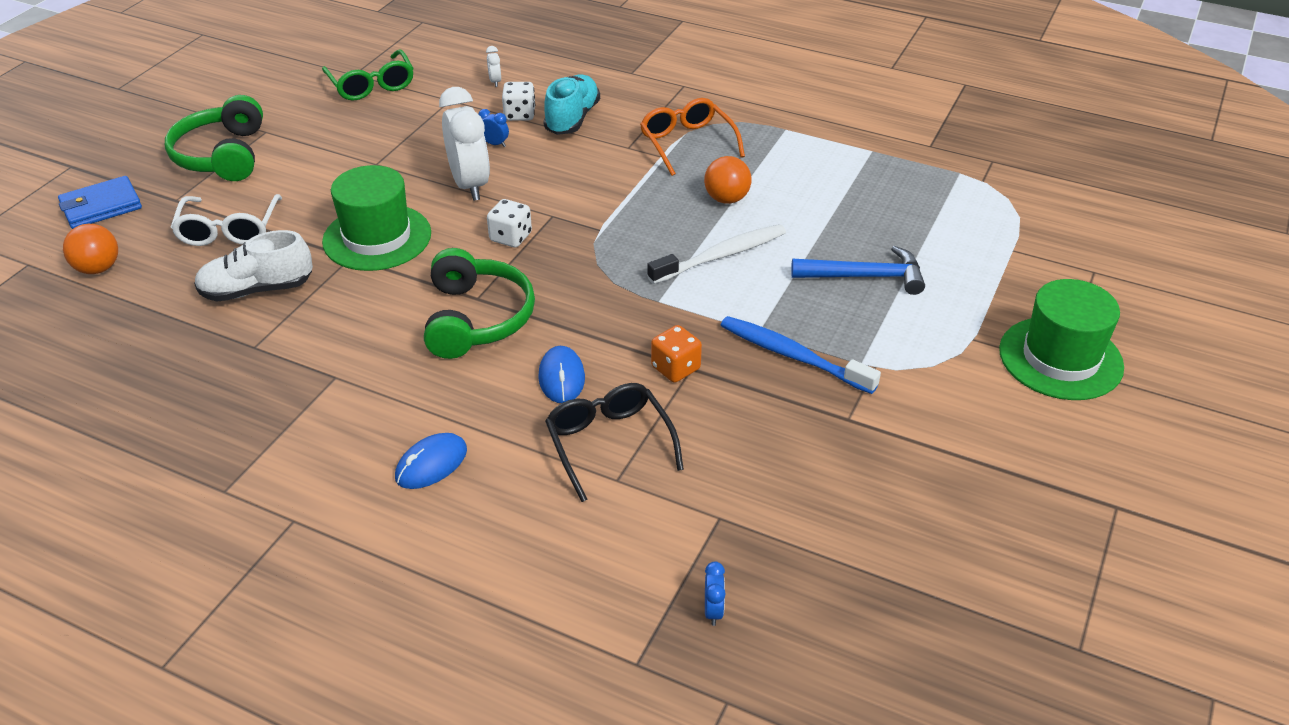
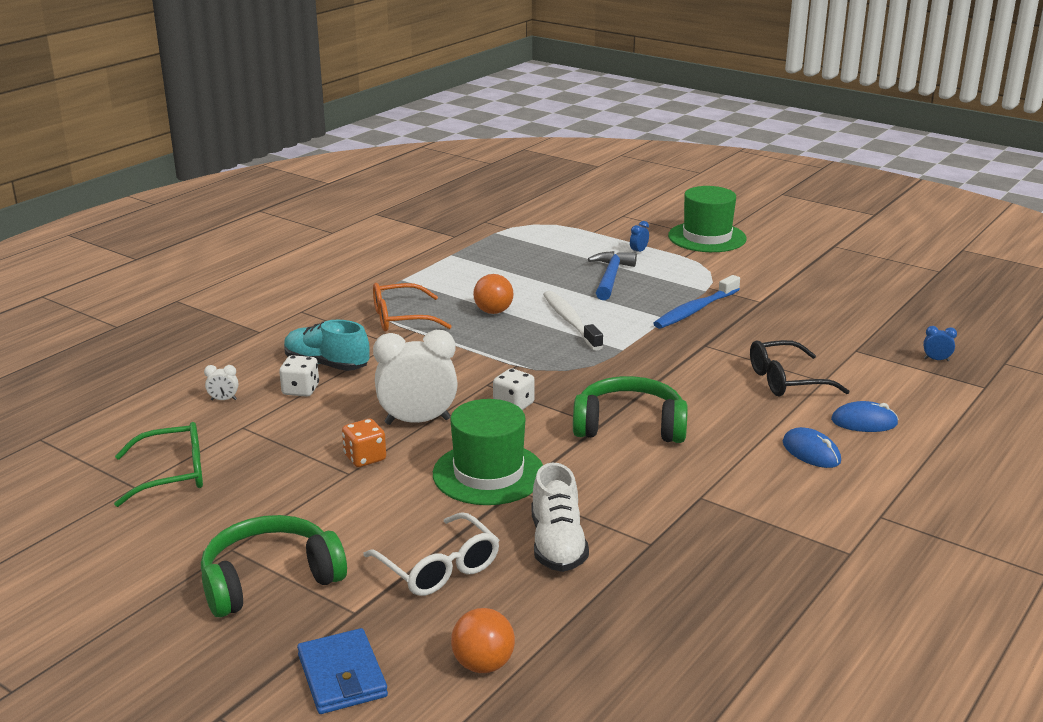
camera: 80 degrees left, 15 degrees down
(222, 155) = (270, 580): green headphones -> green headphones turned 150 degrees clockwise
(229, 230) = (439, 568): white glasses -> white glasses turned 45 degrees clockwise
(495, 144) = (349, 405): blue clock -> blue clock (638, 252)
(561, 377) = (711, 394): blue mouse -> blue mouse (864, 422)
(675, 368) = (704, 350): orange dice -> orange dice (365, 458)

